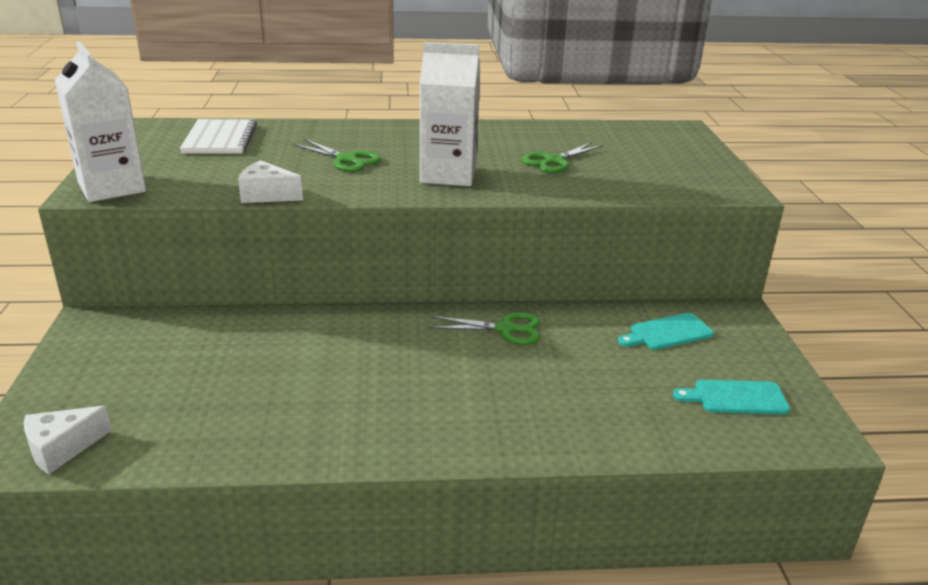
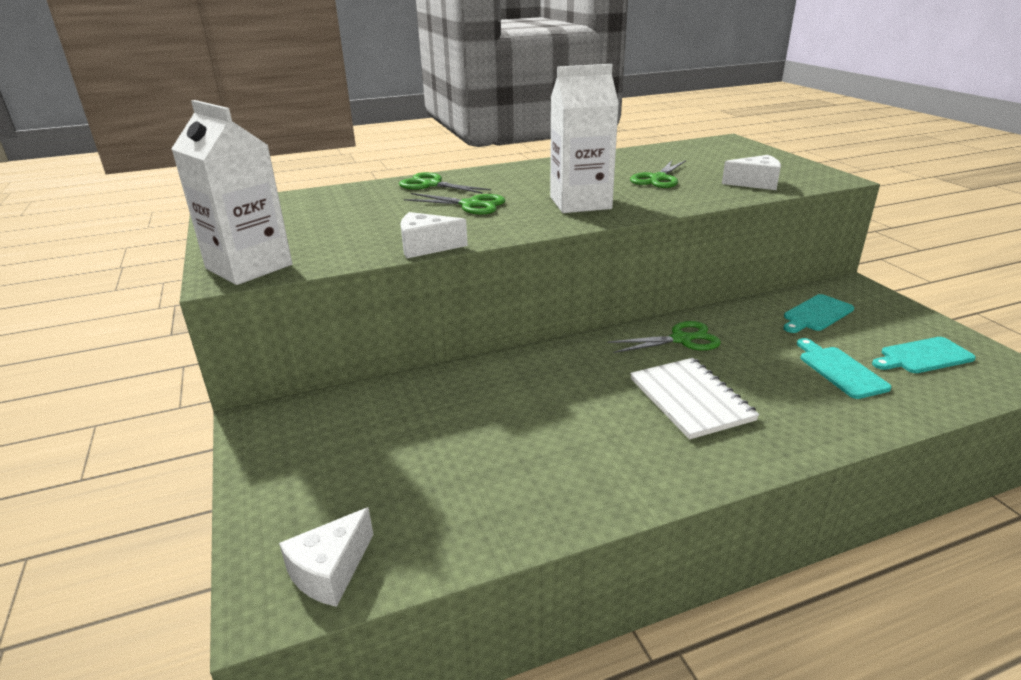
camera: 15 degrees left, 0 degrees up
(220, 139) = (323, 206): white notebook -> white notebook (690, 399)
(333, 132) = (431, 184): none -> green scissors
(633, 391) = (839, 370): none -> turquoise cutting board
(647, 183) = (755, 183): none -> white cheese

